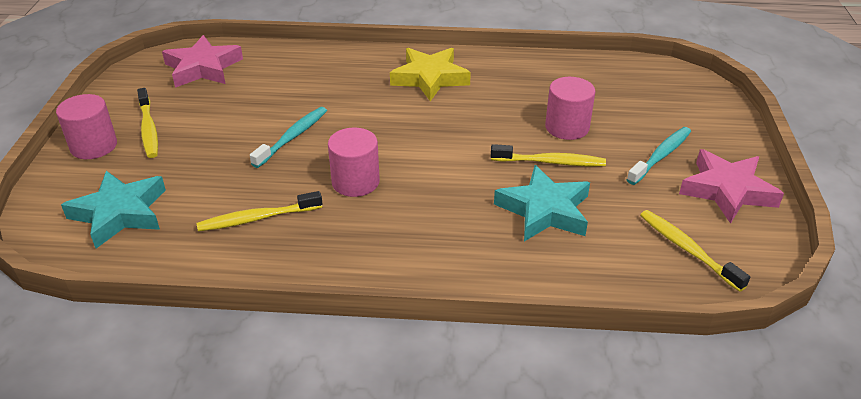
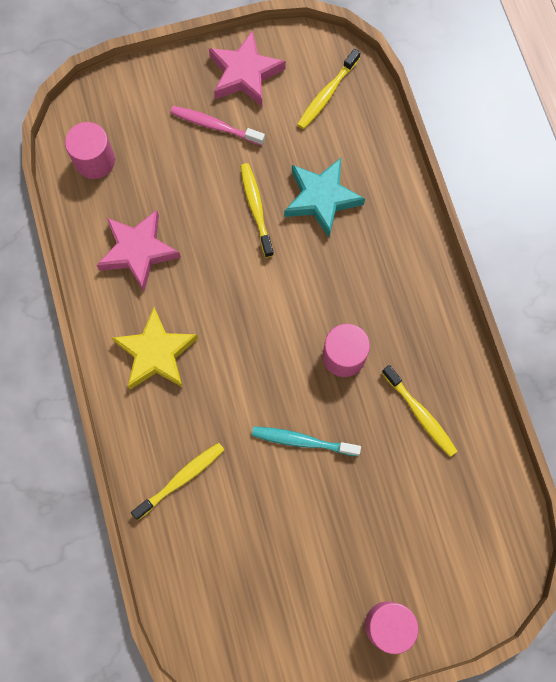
camera: 110 degrees left, 35 degrees up
(120, 213) = (461, 533): turquoise star -> none
(148, 129) = (342, 588): yellow toothbrush -> yellow toothbrush (181, 479)
(203, 68) = (216, 602): pink star -> pink star (138, 251)
(567, 127) = (198, 206): pink cylinder -> pink cylinder (94, 160)
(661, 156) = (215, 126): turquoise toothbrush -> pink toothbrush

